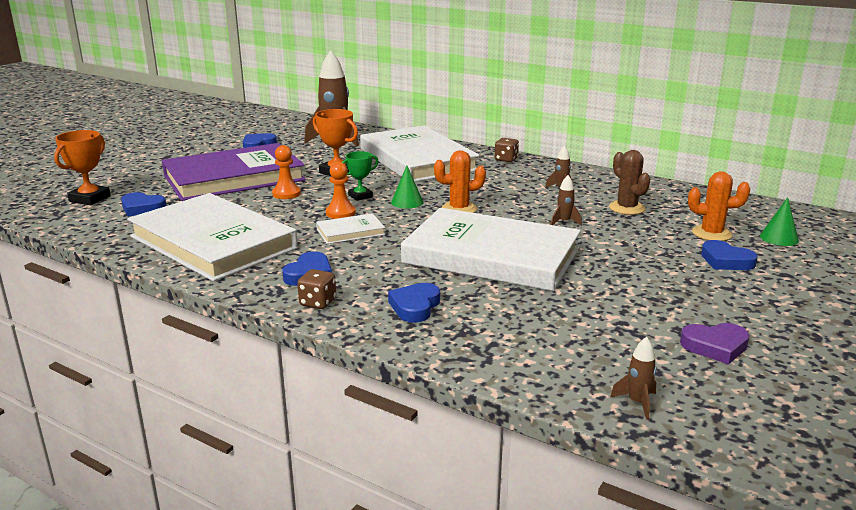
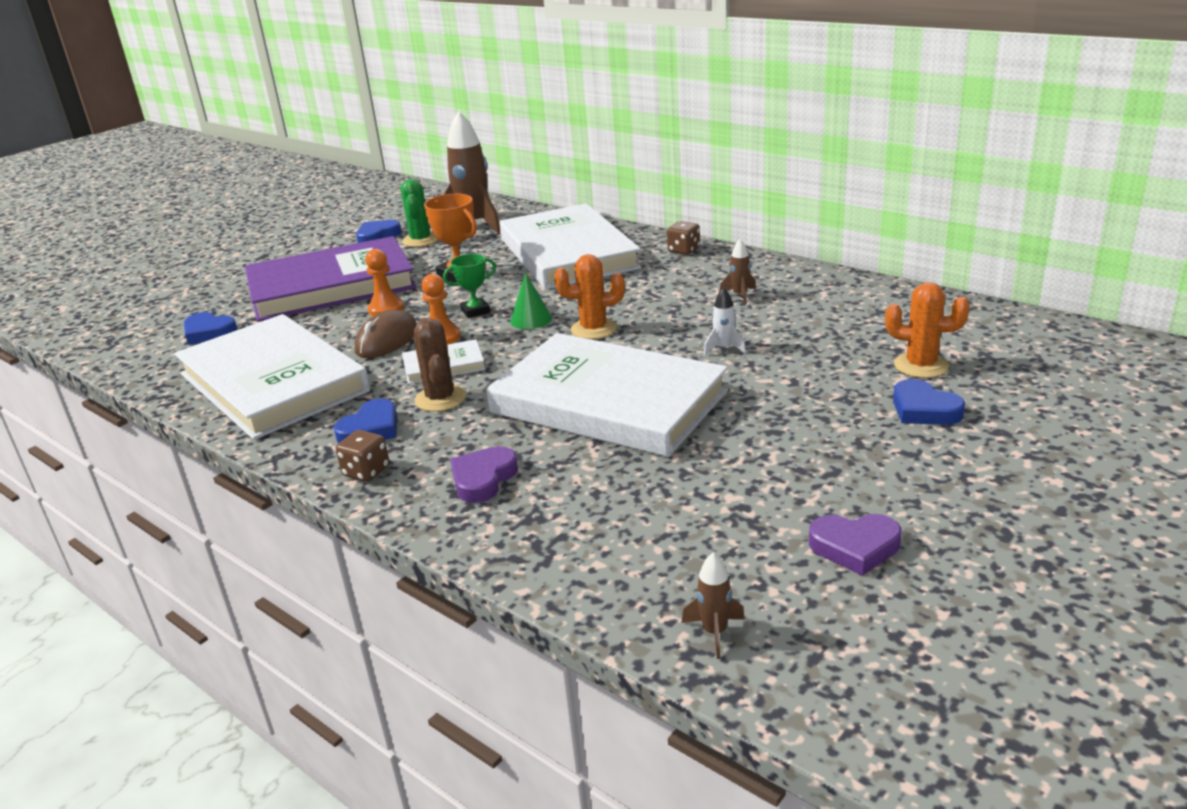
camera: 10 degrees right, 5 degrees up
(90, 199) = (154, 320): orange trophy -> none
(295, 149) = (420, 240): none -> green cactus
(296, 214) = (387, 340): none -> brown mouse
(415, 306) = (483, 479): blue heart -> purple heart
(564, 222) = (724, 348): brown rocket -> white rocket
(626, 208) = (818, 325): brown cactus -> brown cactus (440, 399)
(779, 238) = (1015, 372): green cone -> none

